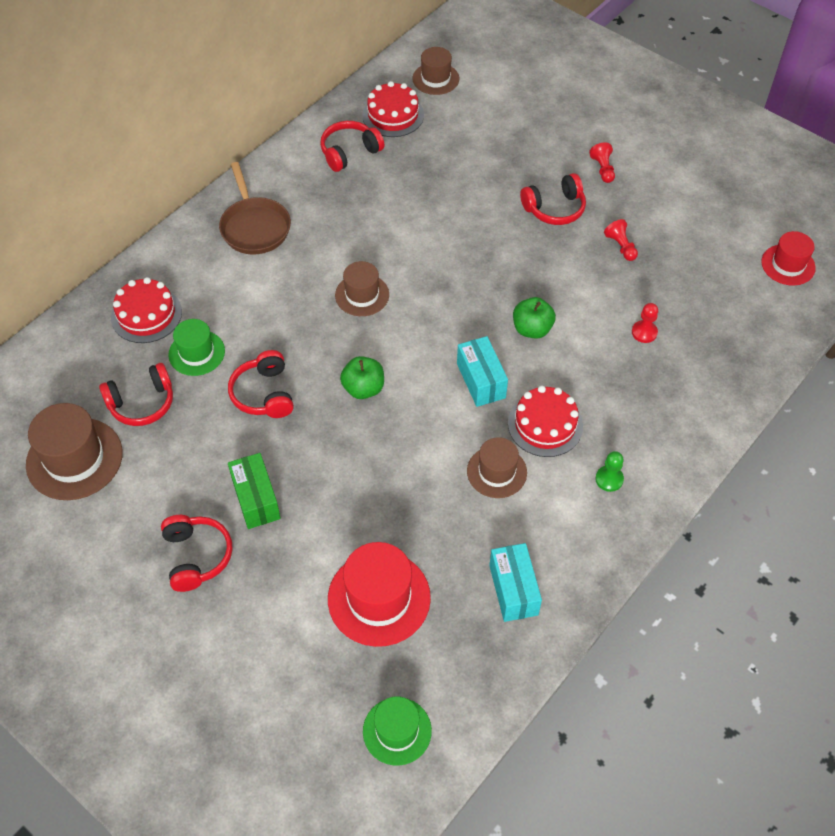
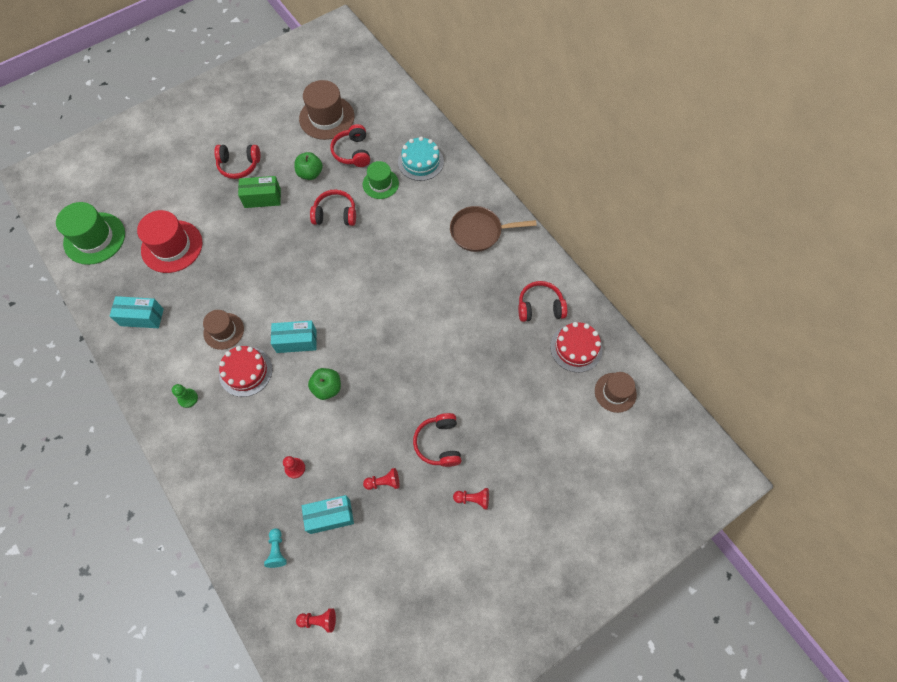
camera: 105 degrees right, 10 degrees up
(146, 315) = (420, 162): red cake -> turquoise cake
(349, 152) = (540, 307): red headphones -> red headphones turned 75 degrees counterclockwise
(362, 295) = (396, 285): brown hat -> none
(363, 388) = (318, 269): green apple -> green apple (310, 173)
(397, 731) = (94, 238): green hat -> green hat, size x1.60
(681, 284) = (330, 516): none -> turquoise box
(741, 321) = (277, 550): none -> turquoise pawn
(788, 265) = (319, 620): red hat -> red pawn

